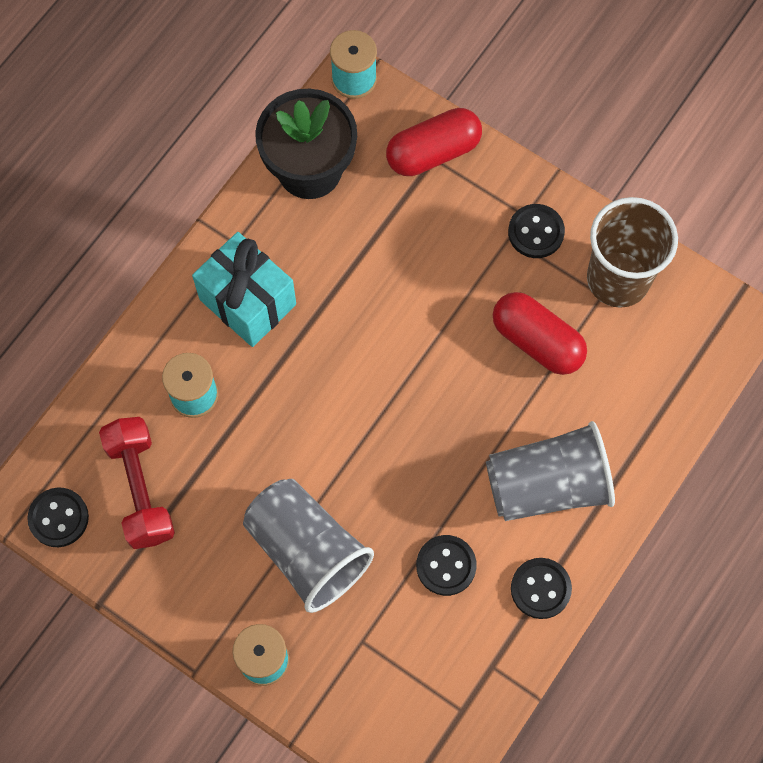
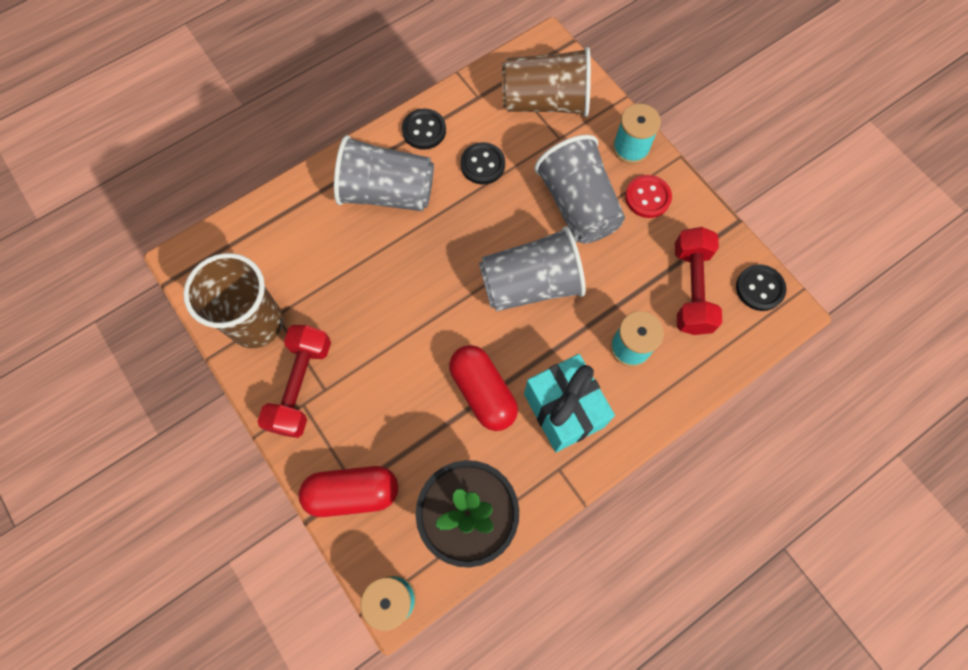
camera: 160 degrees left, 0 degrees up
(223, 593) = (647, 197): none -> red button
(330, 428) = (530, 284): none -> grey cup
(398, 691) = (545, 102): none -> brown cup
(536, 232) = (301, 386): black button -> red dumbbell
(537, 341) = (344, 296): red capsule -> red capsule (483, 392)

